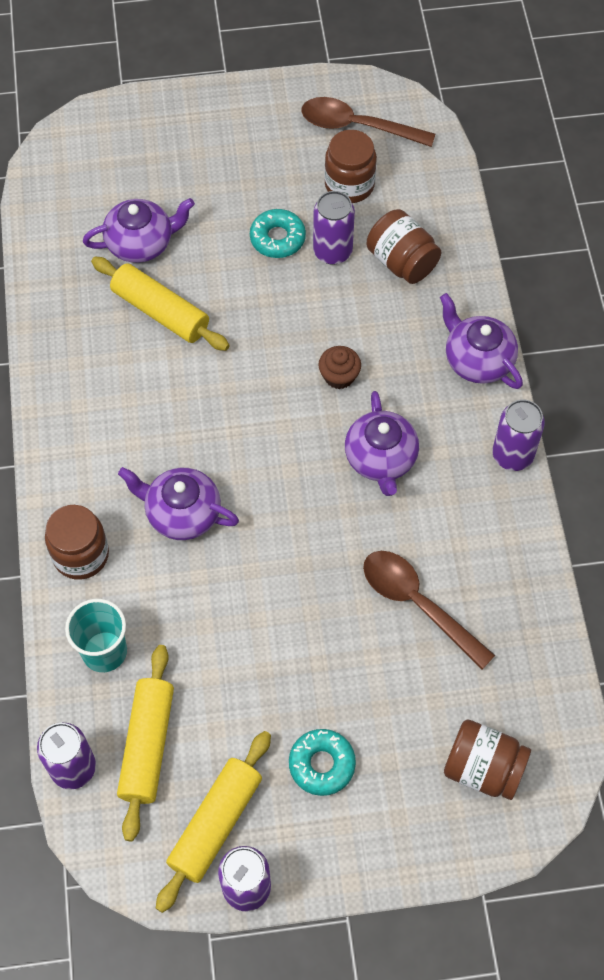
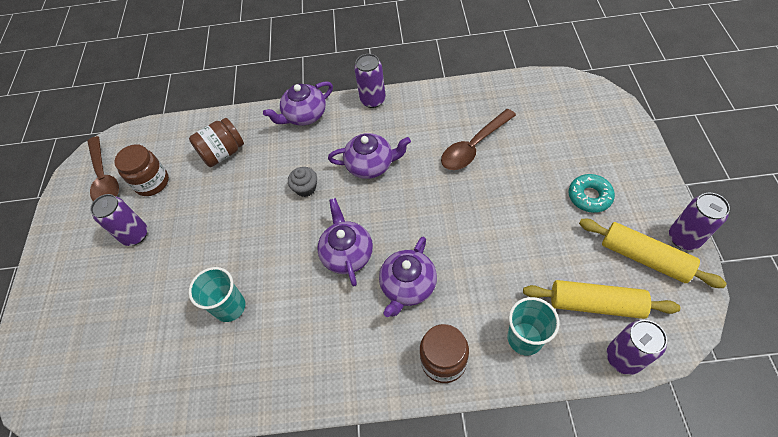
camera: 80 degrees left, 5 degrees down
(141, 243) = (161, 324): purple teapot -> purple teapot (347, 253)
(161, 311) = (230, 307): yellow rolling pin -> turquoise cup
(277, 238) = (184, 226): turquoise donut -> none
(332, 251) = (204, 192): purple can -> purple can (135, 235)
(339, 376) = (305, 188): brown cupcake -> grey cupcake
(358, 126) = (104, 177): brown spoon -> brown spoon turned 45 degrees counterclockwise
(483, 768) = (576, 117): brown jar -> none

